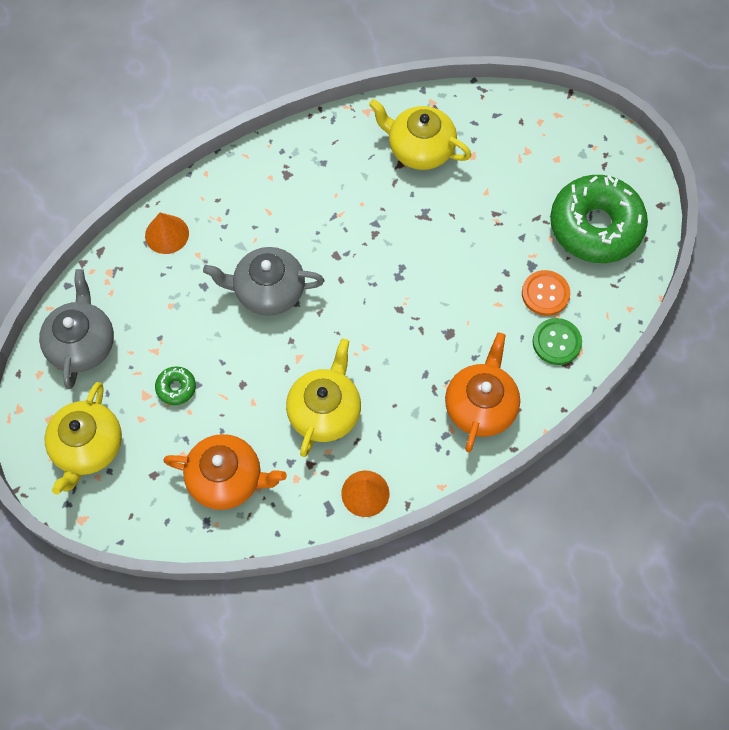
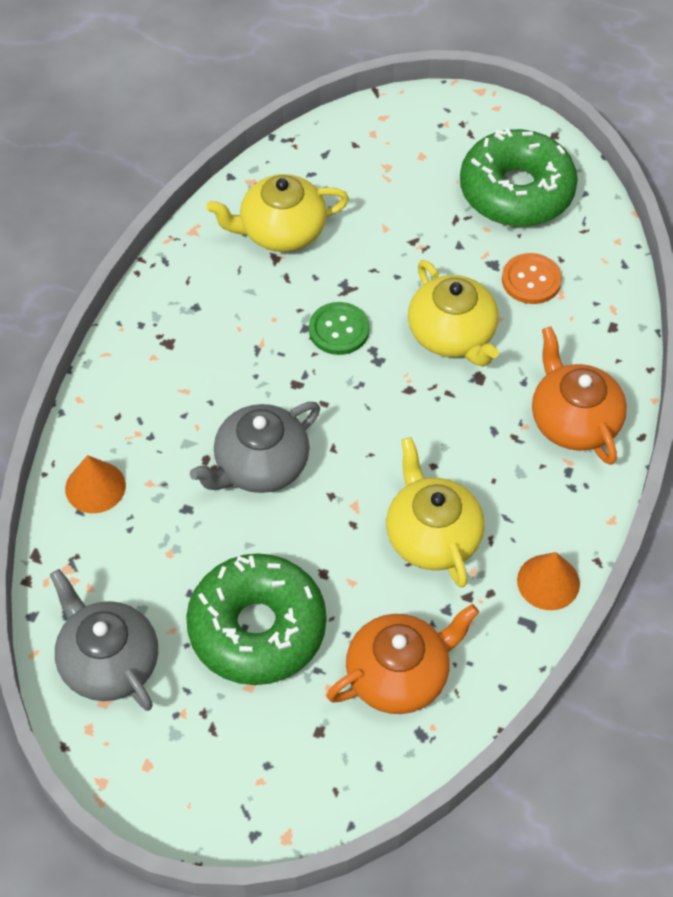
camera: 40 degrees left, 10 degrees down
(88, 447) = (219, 760): yellow teapot -> yellow teapot (452, 335)
(176, 388) = (257, 628): green donut -> green donut, size x2.49
(556, 342) = (584, 315): green button -> green button (339, 330)

